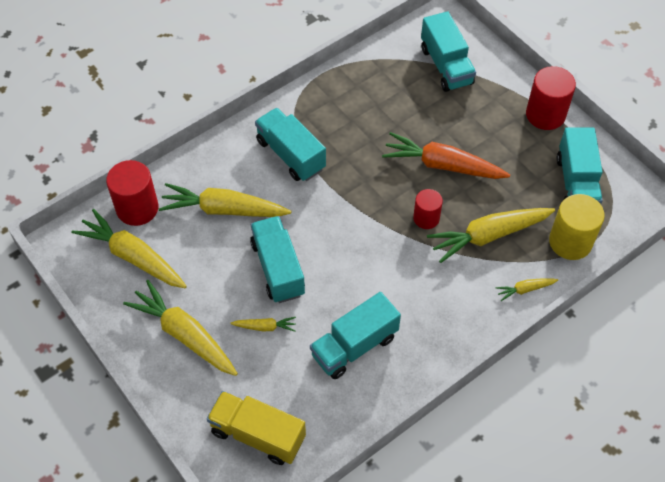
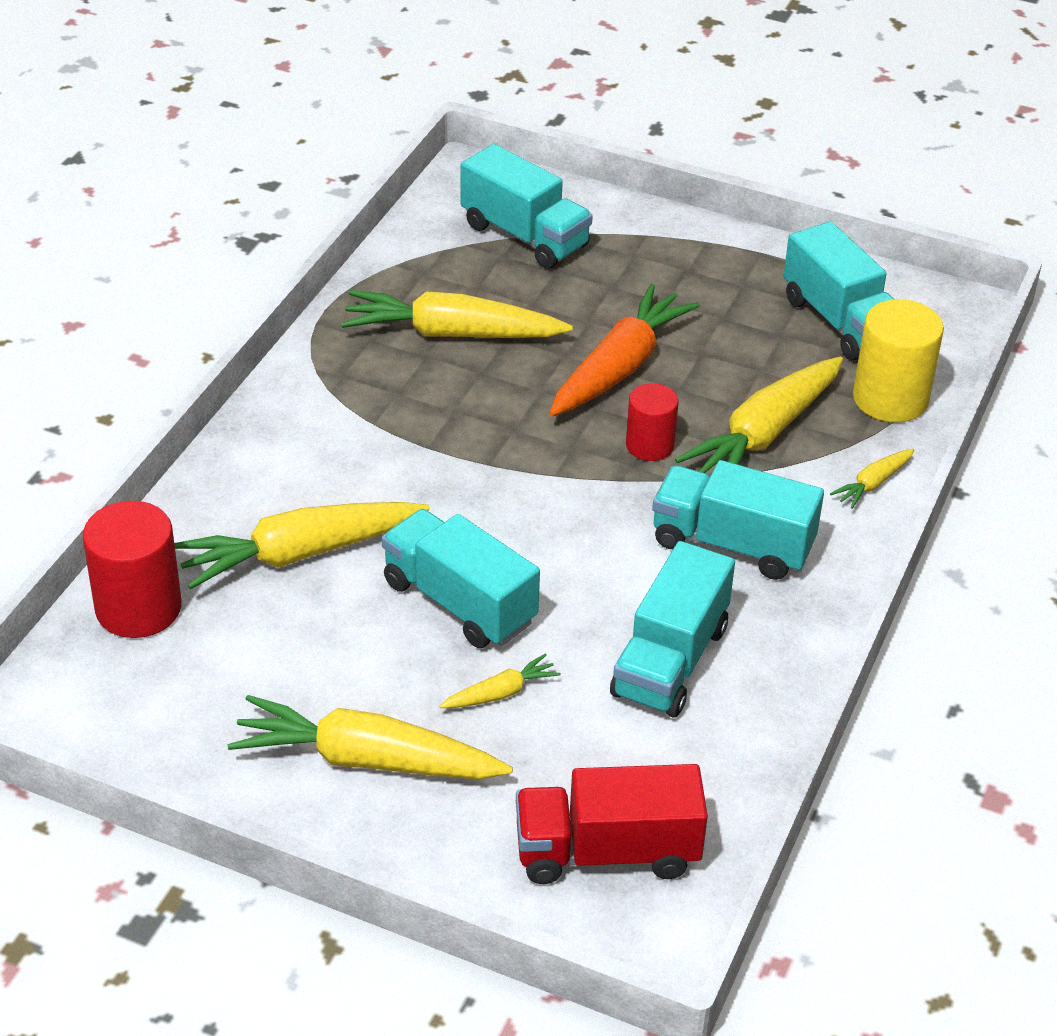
camera: 30 degrees left, 15 degrees down
(132, 256) = (183, 682): yellow carrot -> yellow carrot (451, 333)
(258, 435) = (607, 852): yellow truck -> red truck
(291, 155) = (359, 437): turquoise truck -> turquoise truck (732, 544)
(442, 165) = (620, 367): orange carrot -> orange carrot turned 135 degrees clockwise
(545, 115) = (726, 250): red cylinder -> none

